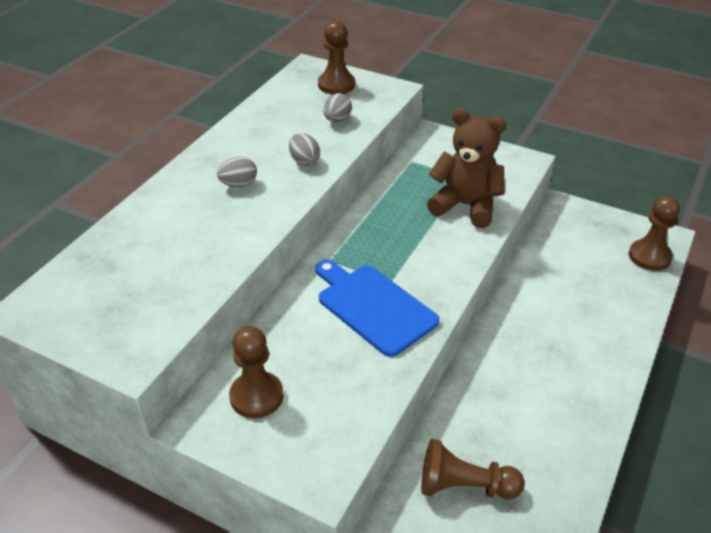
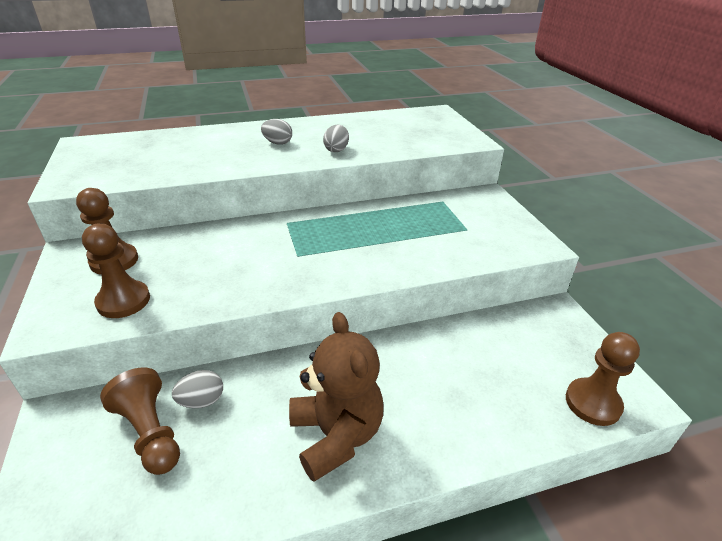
camera: 45 degrees right, 5 degrees down
(336, 85) = (437, 125): brown pawn -> brown pawn (123, 301)
(337, 120) = (400, 140): grey egg -> grey egg (202, 401)
(373, 306) = (260, 261): blue cutting board -> none
(466, 206) = (434, 245): brown teddy bear -> brown teddy bear (336, 435)

